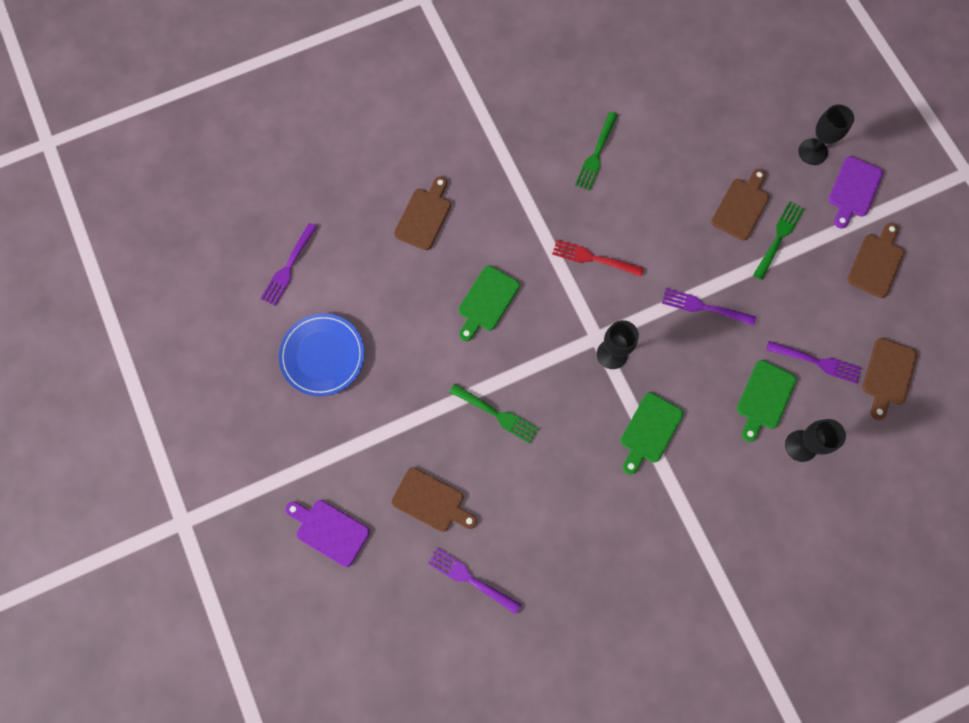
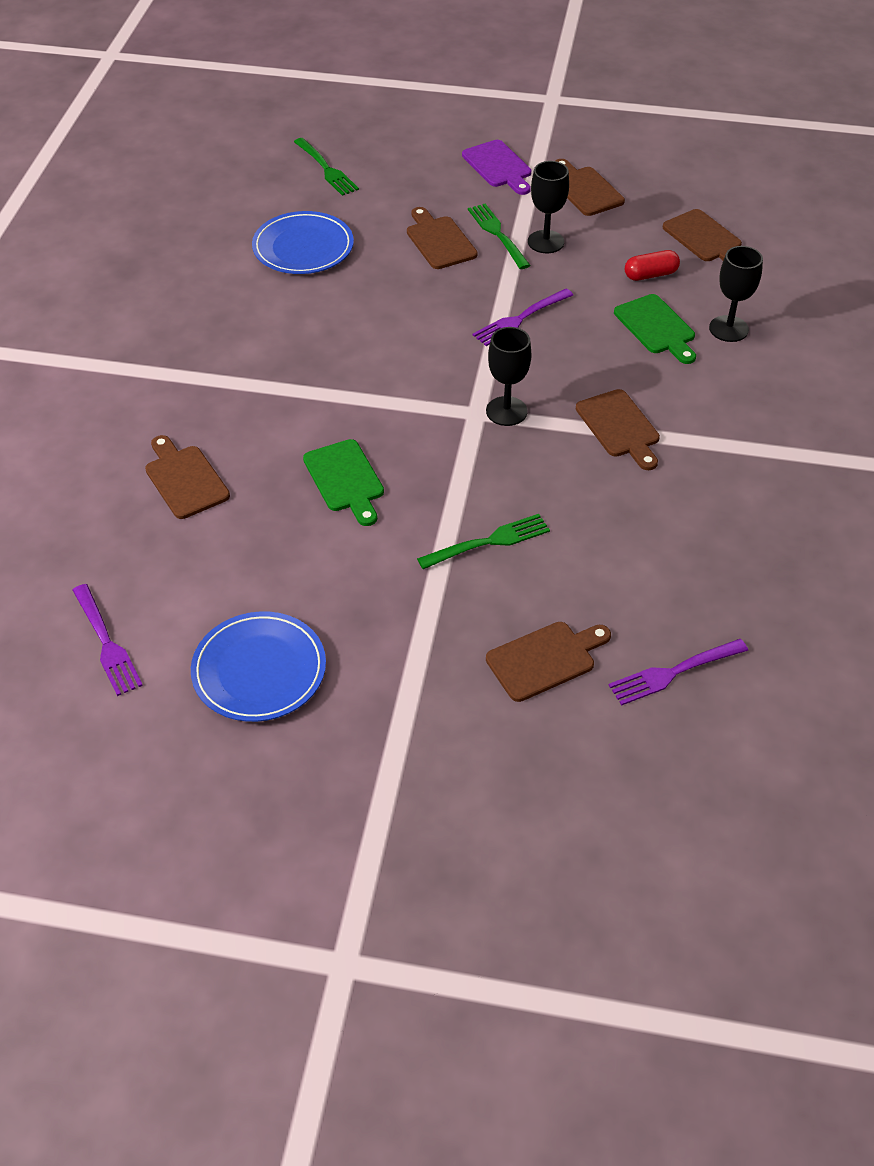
camera: 55 degrees left, 25 degrees down
(329, 530) = (498, 788): purple cutting board -> none
(593, 258) = (384, 369): red fork -> none
(596, 154) = (270, 308): green fork -> green fork (326, 169)
(649, 431) = (619, 427): green cutting board -> brown cutting board
(667, 131) = (303, 247): none -> blue plate
(812, 152) = (433, 170): black goblet -> black goblet (545, 242)
(817, 362) = (650, 275): purple fork -> red capsule

